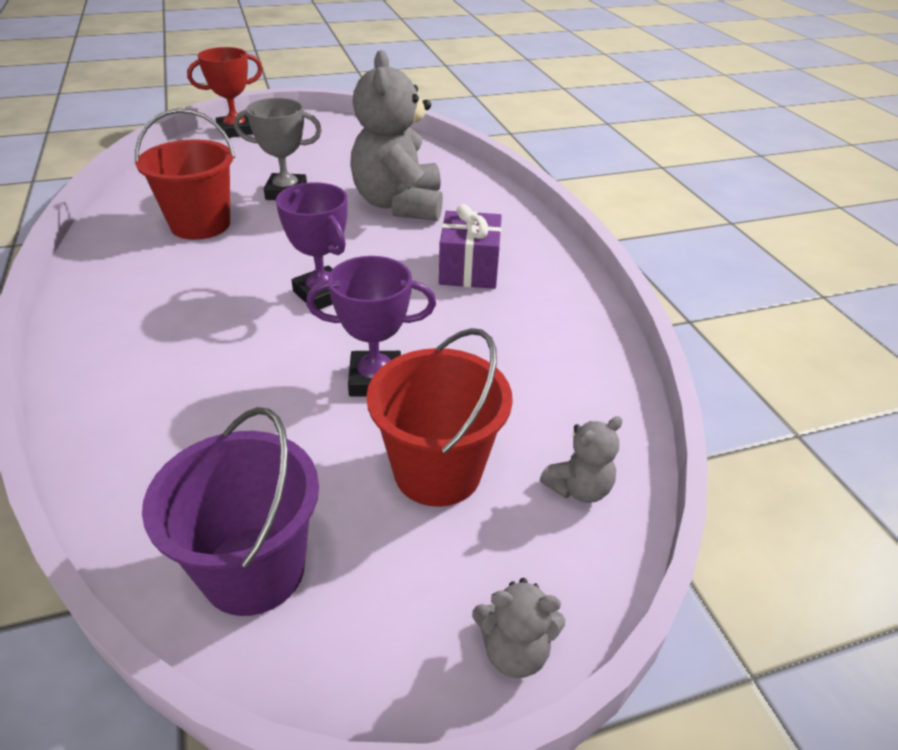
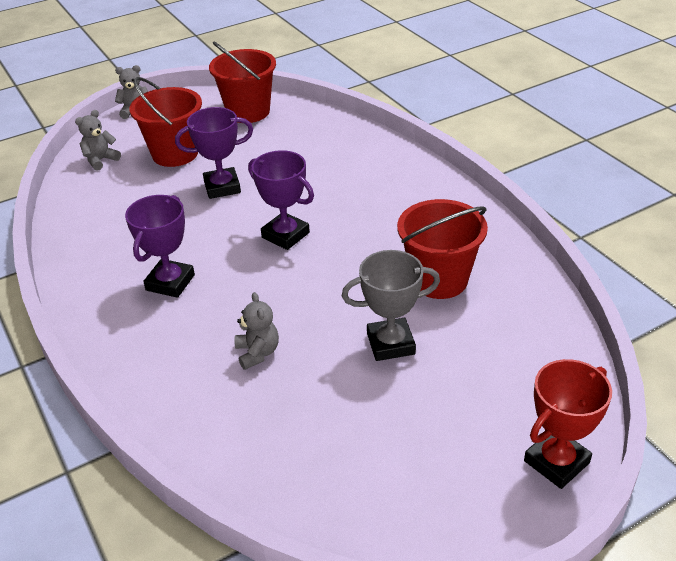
camera: 170 degrees right, 0 degrees up
(254, 570) = (248, 112): purple bucket -> red bucket
(399, 204) = (257, 353): grey teddy bear -> grey teddy bear, size x0.43
(469, 269) = (170, 282): purple gift -> purple trophy

